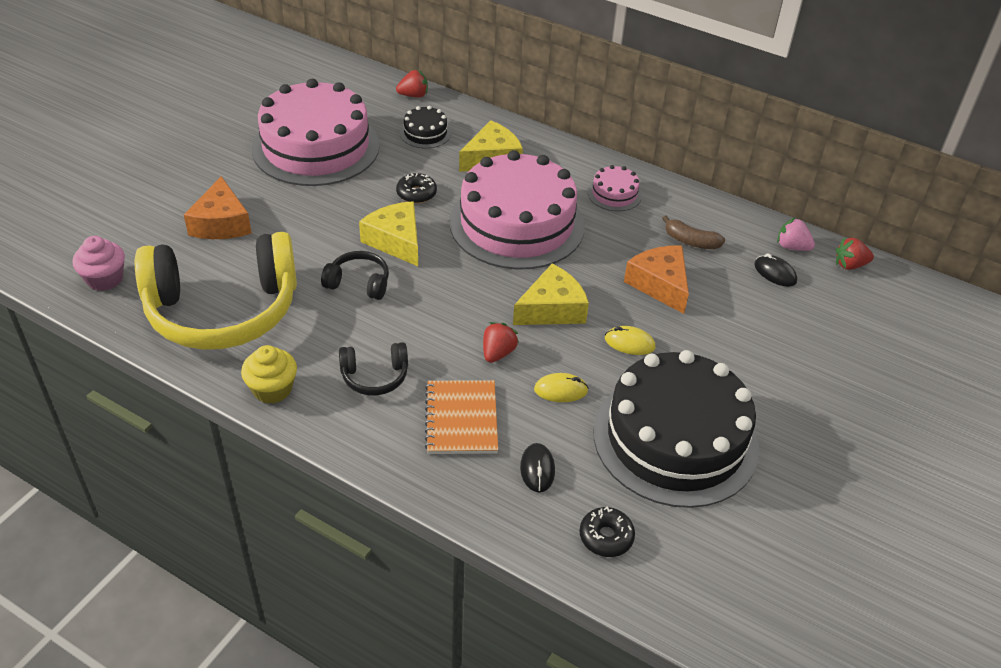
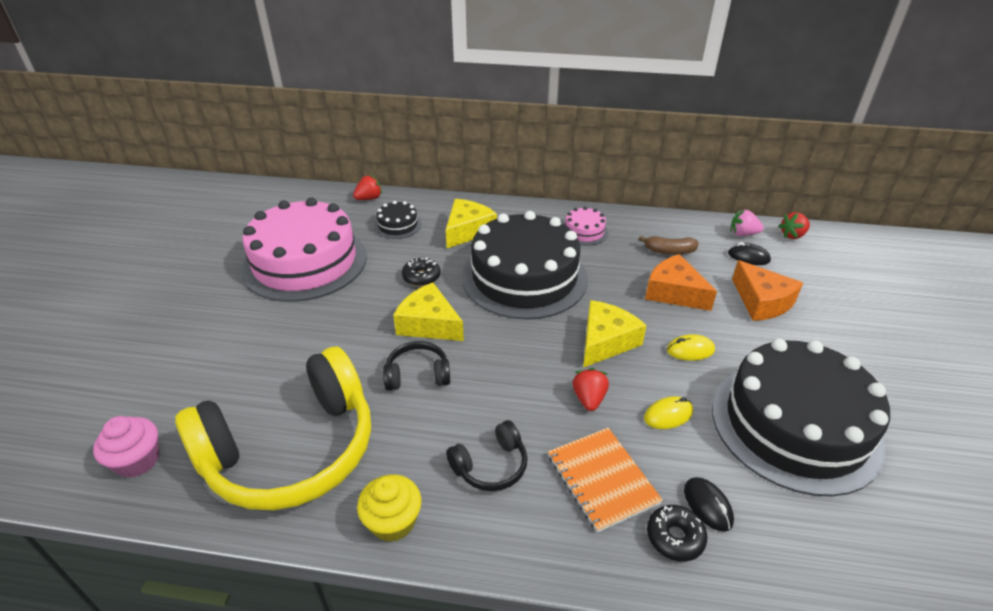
camera: 20 degrees left, 5 degrees down
(221, 223) = (245, 359): orange cheese -> orange cheese (761, 301)
(517, 224) = (524, 277): pink cake -> black cake
(606, 537) = (821, 553): black donut -> black donut (675, 537)

